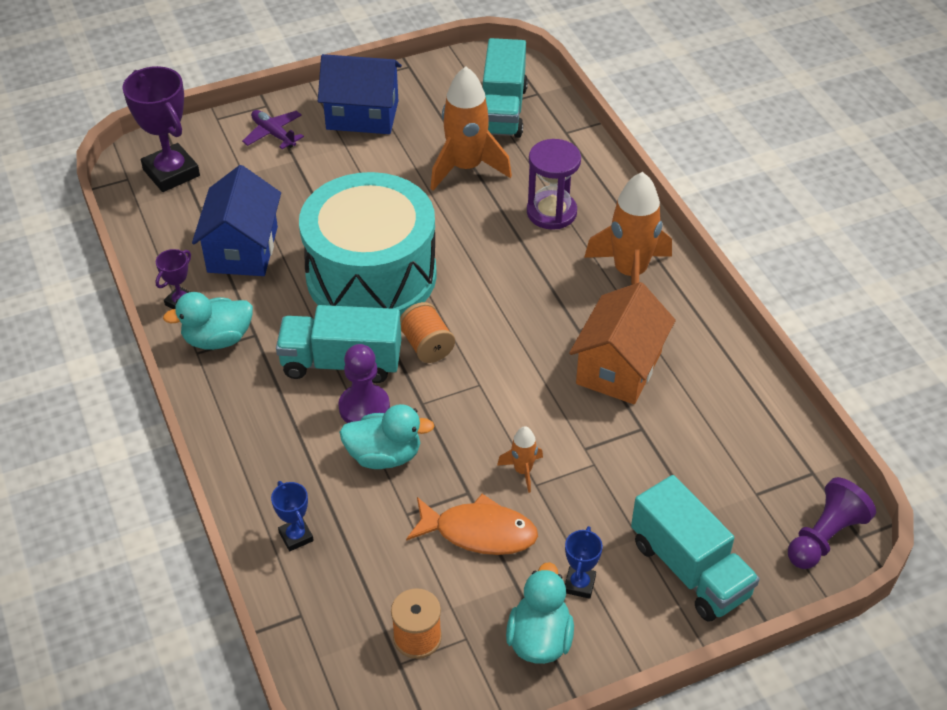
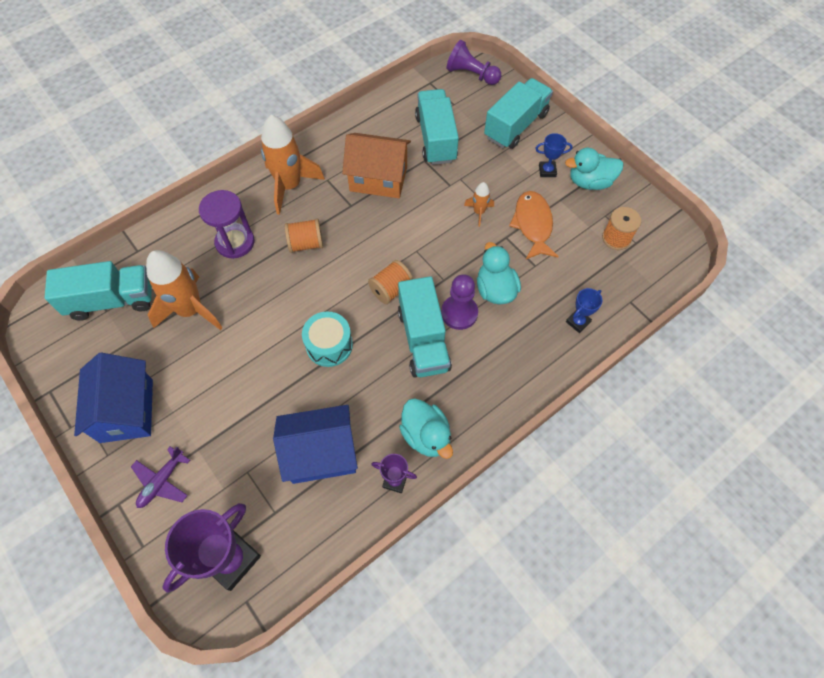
camera: 105 degrees left, 15 degrees up
(371, 275) = (329, 345): turquoise drum -> turquoise drum, size x0.44
(527, 276) = (306, 244): none -> orange spool
(683, 452) = (436, 139): none -> turquoise truck

